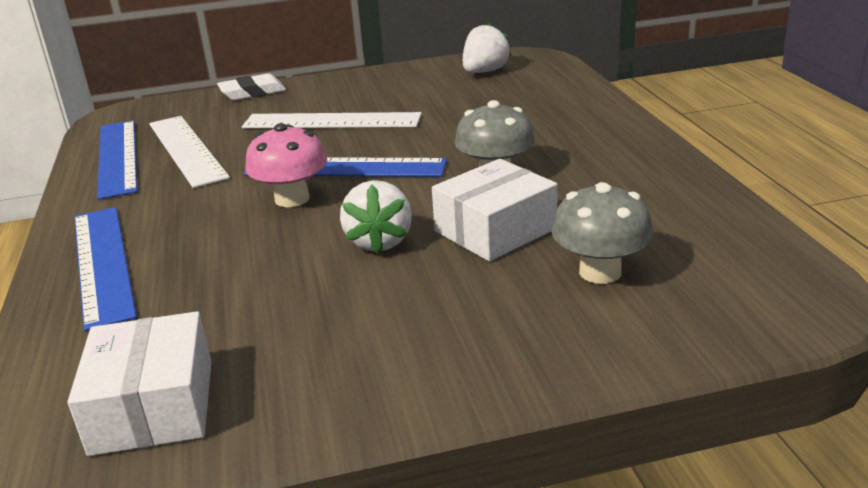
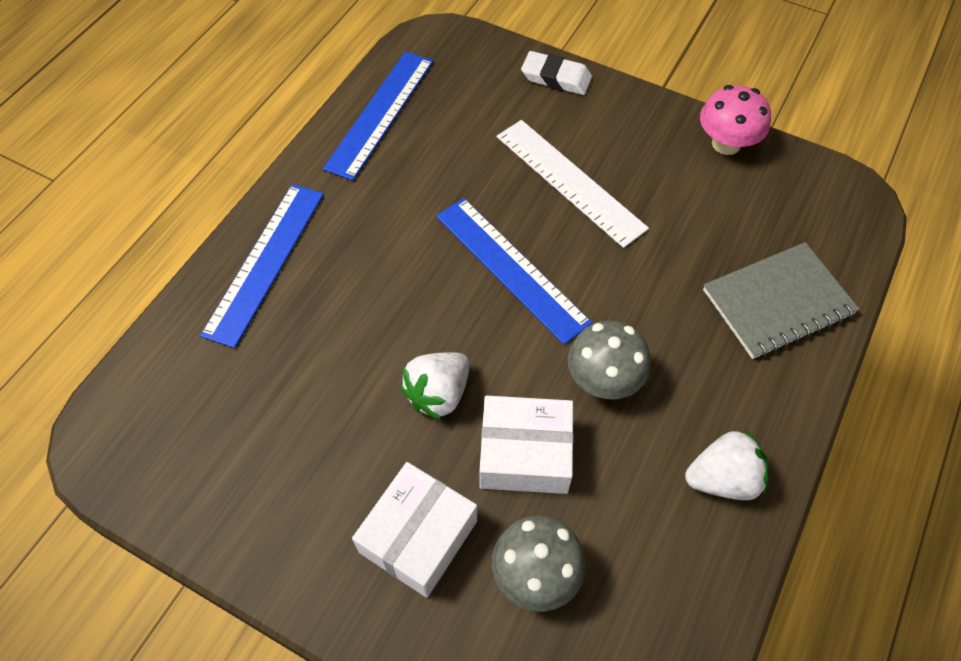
camera: 40 degrees right, 30 degrees up
(153, 406) = (176, 450): white box -> white box (418, 536)
(186, 149) = (432, 140): white ruler -> none
(292, 199) = (437, 281): pink mushroom -> pink mushroom (726, 143)
(484, 72) = (780, 195): white strawberry -> white strawberry (723, 478)
(551, 102) = (777, 302): none -> grey notebook

